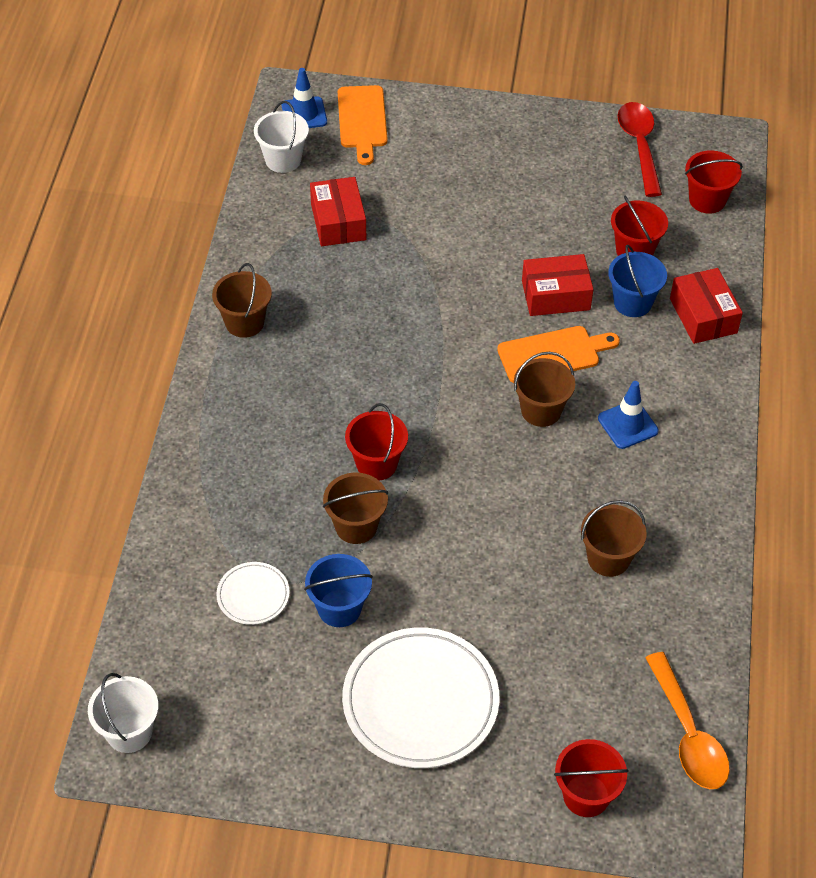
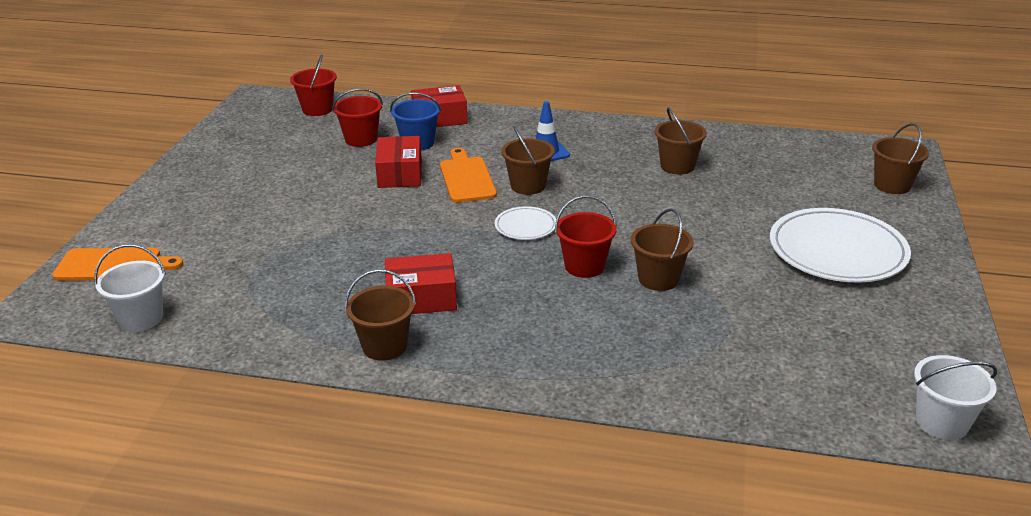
camera: 85 degrees left, 20 degrees down
(253, 595) = (750, 340): white plate -> white plate (525, 226)
(304, 114) = (74, 303): blue traffic cone -> none
(338, 222) = (258, 283): red box -> red box (421, 298)
(339, 608) = (753, 289): blue bucket -> none
(586, 795) = (892, 185): red bucket -> brown bucket
(639, 146) = (241, 130): red spoon -> none
(688, 734) = (824, 147): orange spoon -> none

